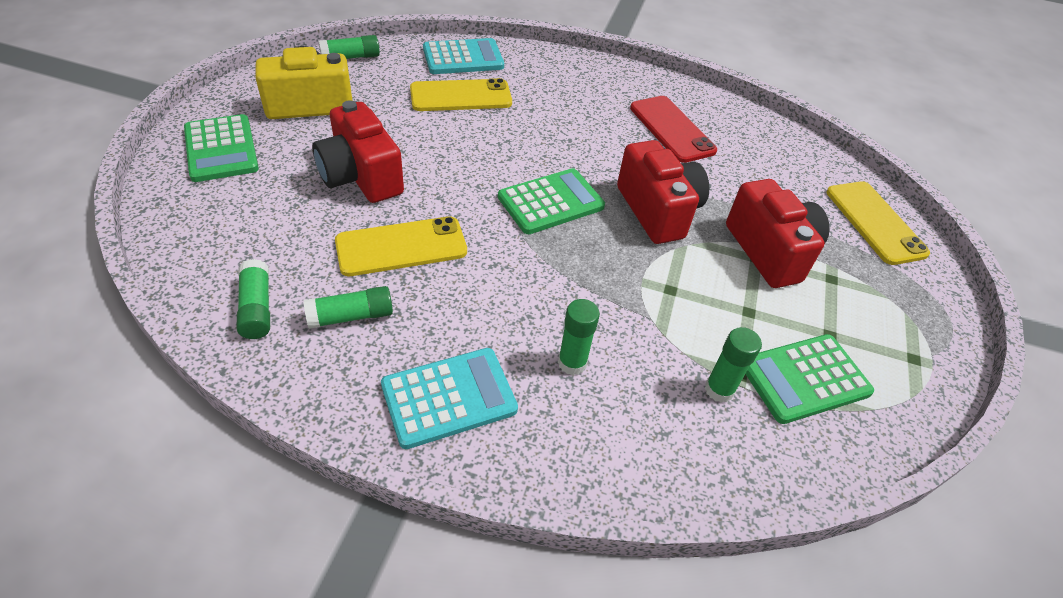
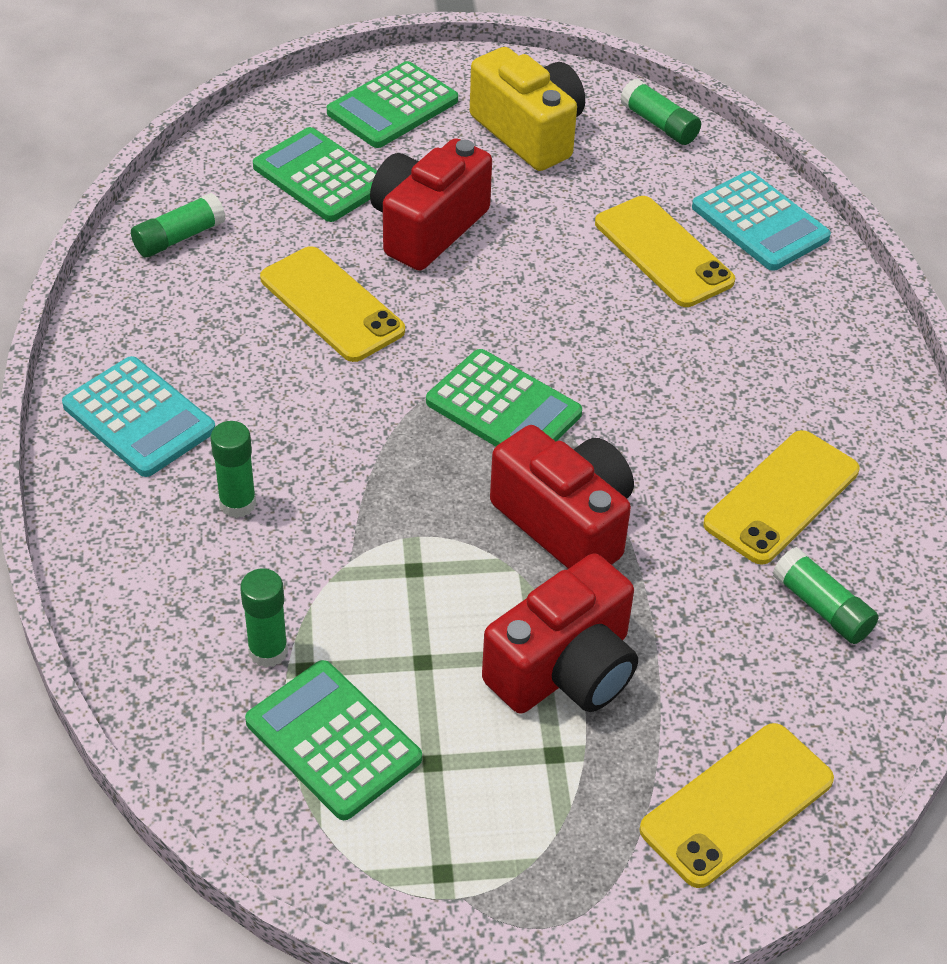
camera: 70 degrees right, 0 degrees up
(260, 208) = (320, 176): none -> green calculator
(351, 316) = (206, 306): green glue stick -> green glue stick (822, 607)
(658, 211) = (565, 522): red camera -> red camera turned 90 degrees counterclockwise
(672, 129) = (782, 497): red phone -> yellow phone

